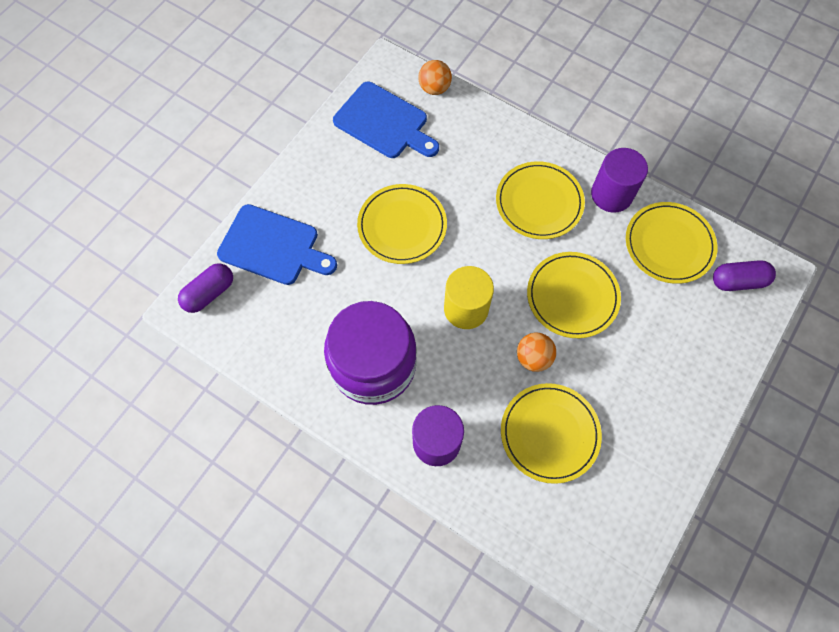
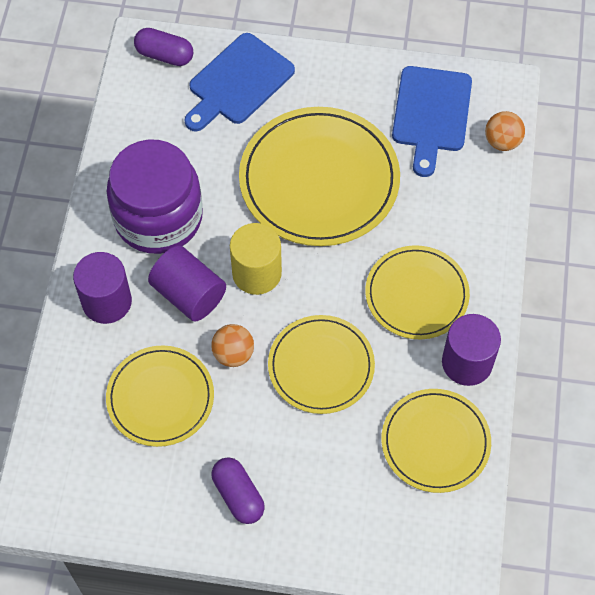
camera: 65 degrees right, 5 degrees down
(273, 246) = (238, 82): blue cutting board -> blue cutting board turned 45 degrees clockwise
(402, 226) = (319, 180): yellow plate -> yellow plate, size x1.61
(461, 370) = (189, 294): none -> purple cylinder
(738, 281) = (427, 529): purple capsule -> purple capsule (238, 495)

